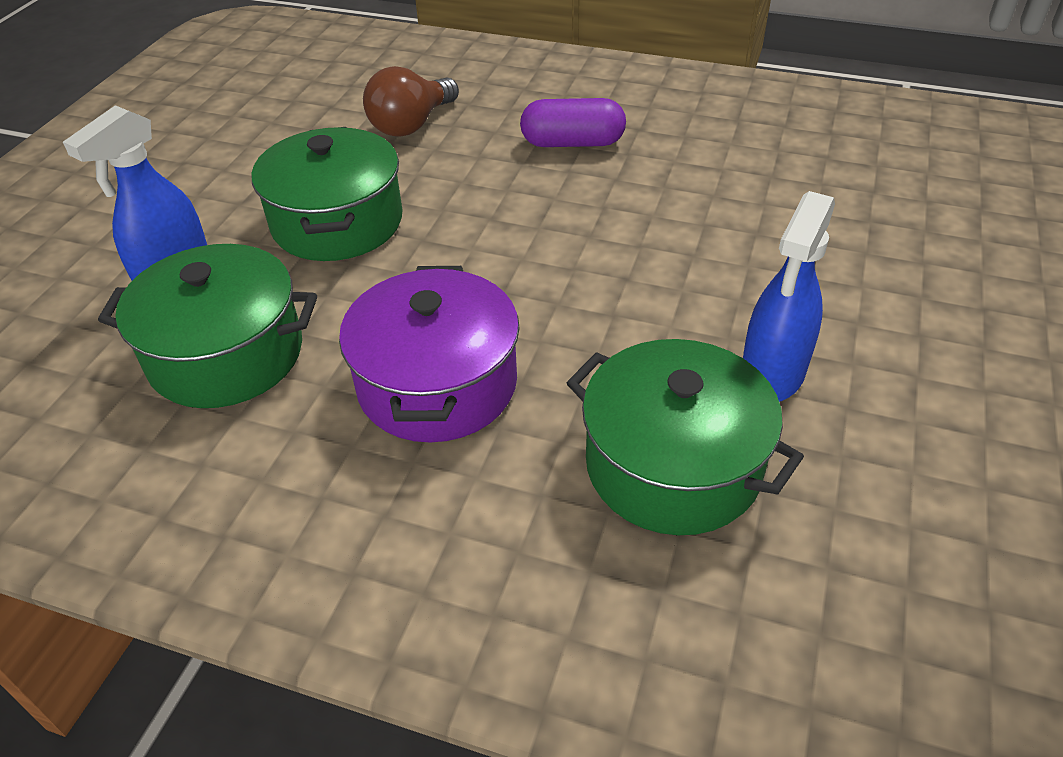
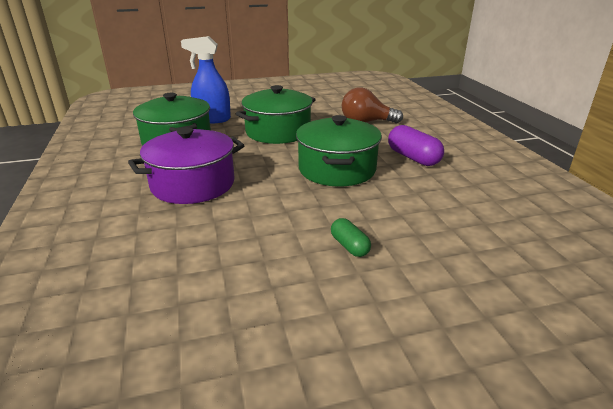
camera: 55 degrees right, 15 degrees down
(673, 465) = (179, 265): green pot -> green pot (337, 169)
(742, 295) = (349, 246): none -> green capsule
(772, 375) = (285, 278): blue spray bottle -> none

